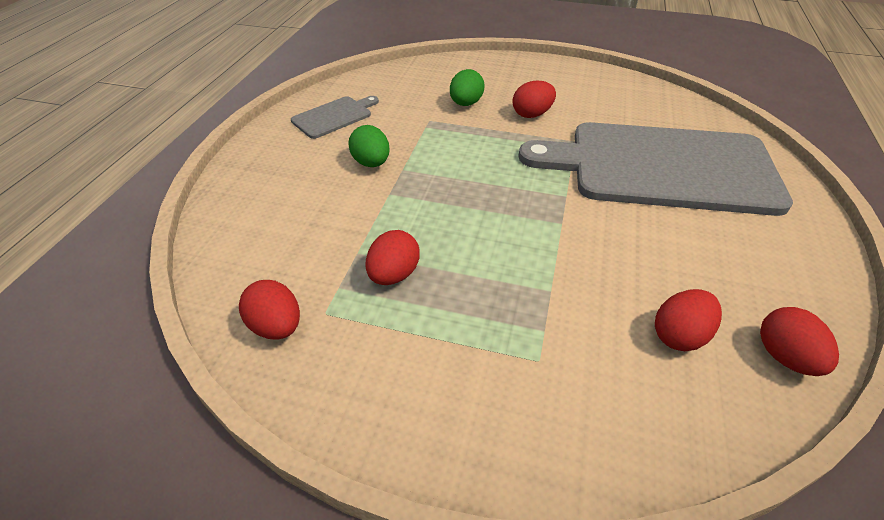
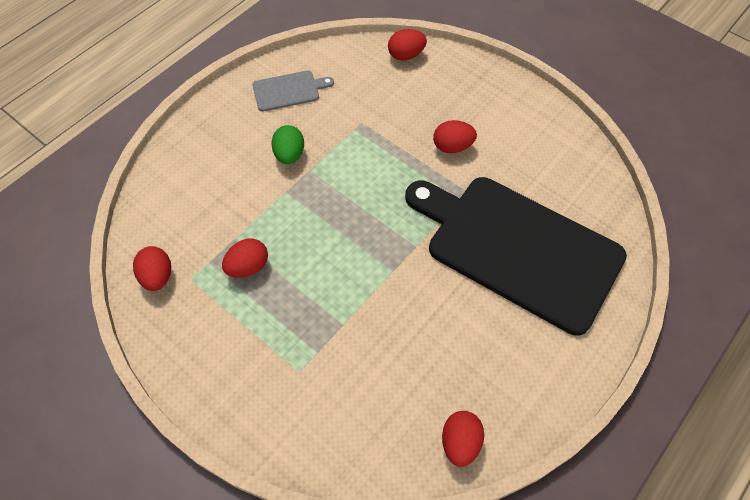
camera: 25 degrees right, 15 degrees up
(465, 104) = (404, 113): green egg -> none
(662, 167) = (517, 248): grey cutting board -> black cutting board
(679, 335) = (403, 395): red egg -> red egg (406, 55)

